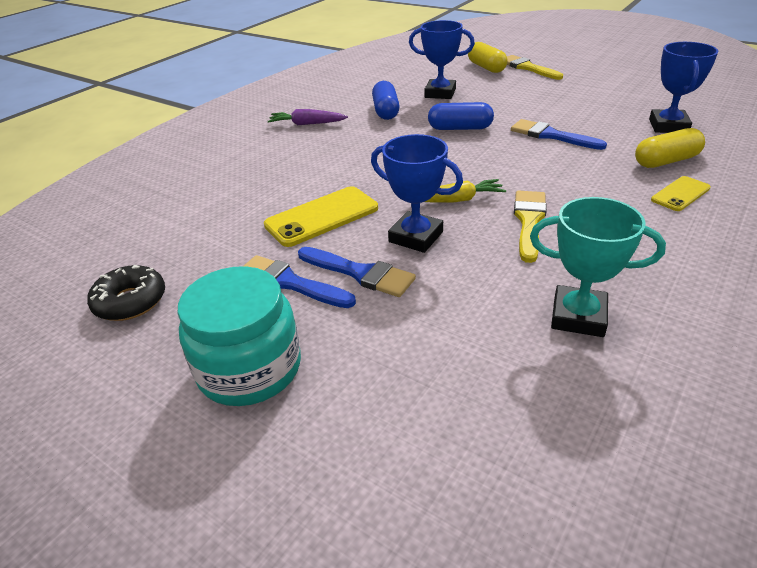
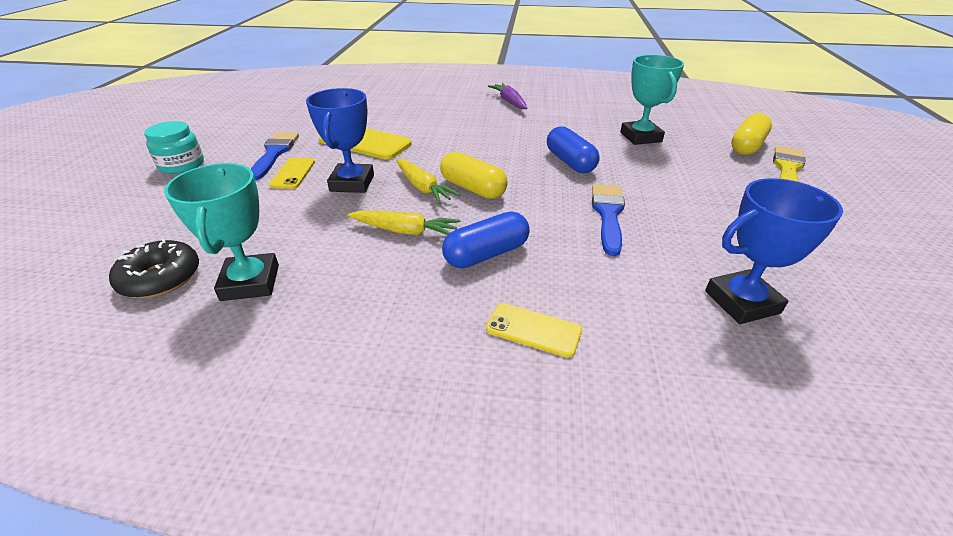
camera: 60 degrees right, 0 degrees up
(130, 301) = (245, 117): black donut -> black donut (161, 278)
(250, 368) = (182, 165): turquoise jar -> turquoise jar, size x0.62
(360, 273) = (293, 173): blue brush -> yellow phone
(386, 111) = (568, 123): blue capsule -> blue capsule (486, 254)
(440, 93) = (640, 137): blue trophy -> turquoise trophy
(529, 221) = (405, 231): yellow brush -> yellow carrot
(666, 161) = (620, 309): yellow capsule -> yellow capsule (473, 188)

